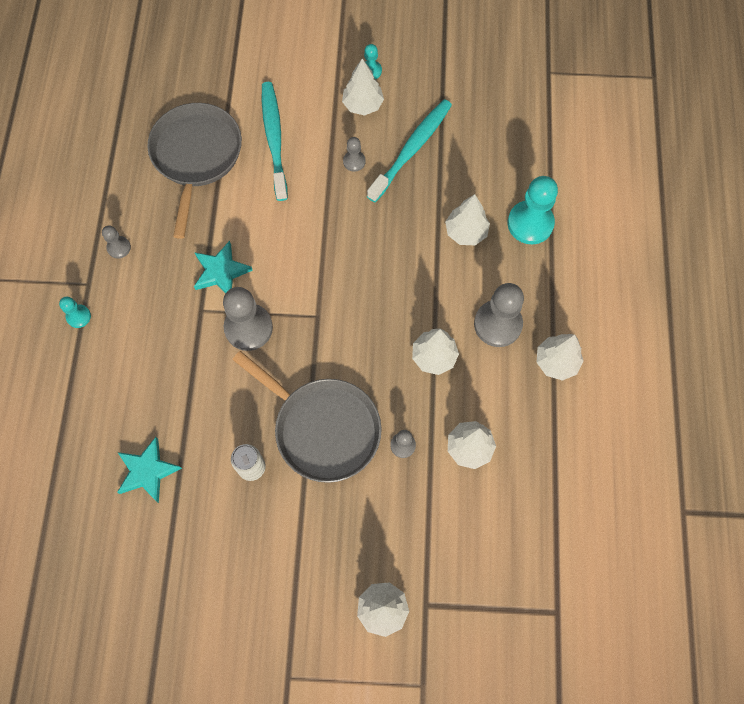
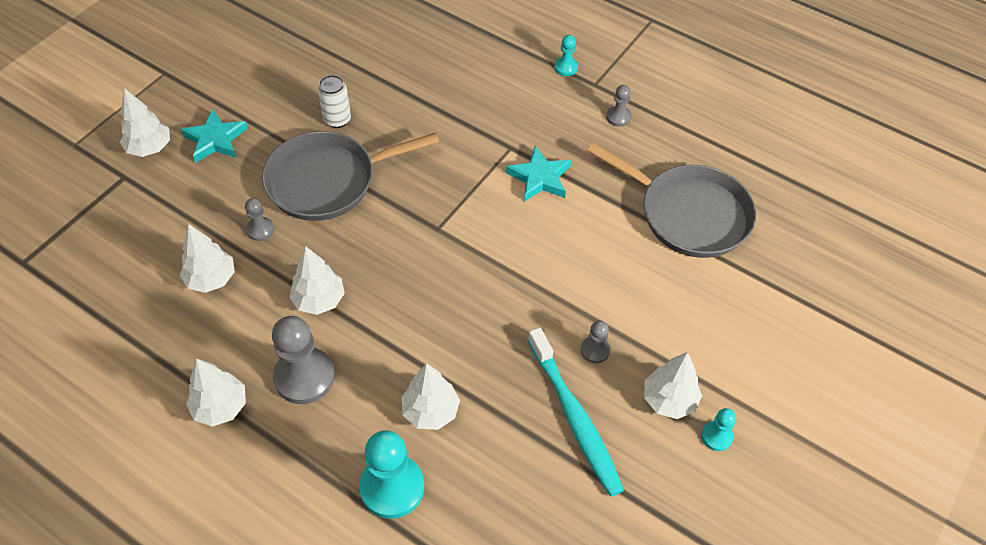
camera: 120 degrees right, 15 degrees down
(147, 471) = (392, 58): turquoise star -> turquoise star (215, 139)
(248, 328) = (466, 172): grey pawn -> none
(274, 139) = (670, 290): turquoise toothbrush -> none

